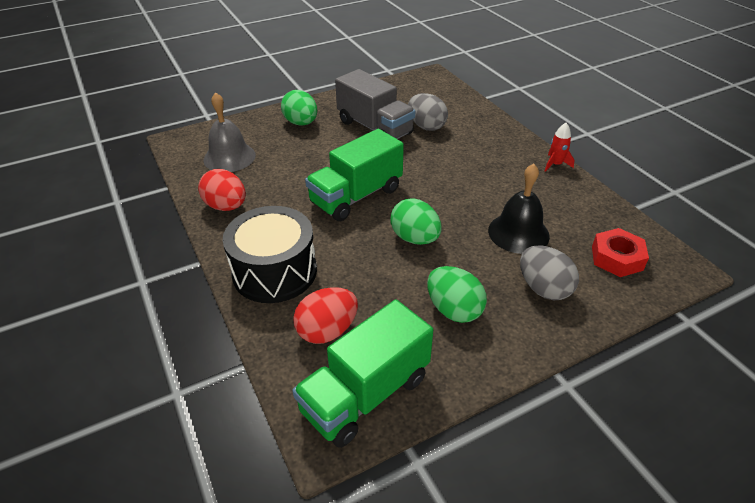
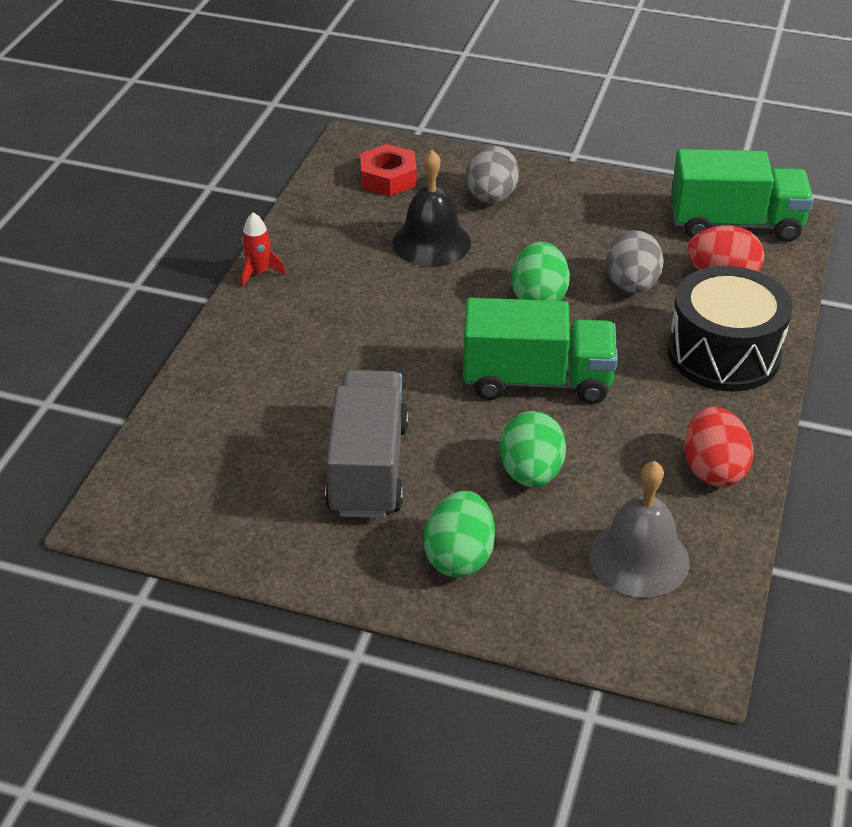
camera: 135 degrees left, 0 degrees up
(426, 126) = (299, 421): grey egg -> grey egg (631, 285)
(454, 310) = (591, 228): green egg -> green egg (531, 473)

